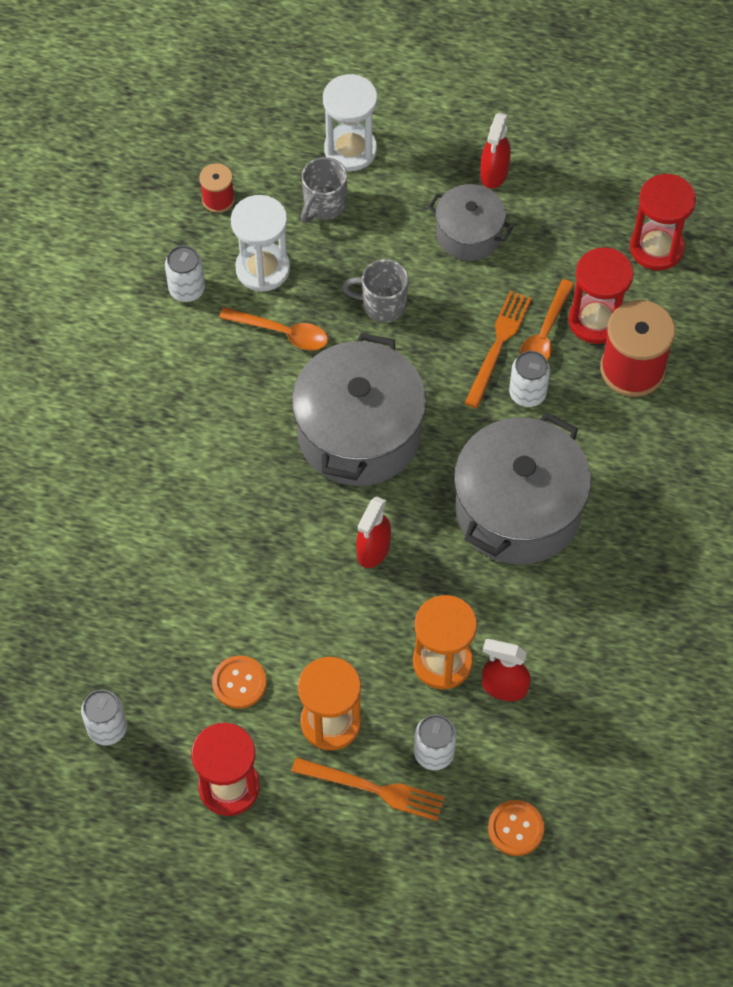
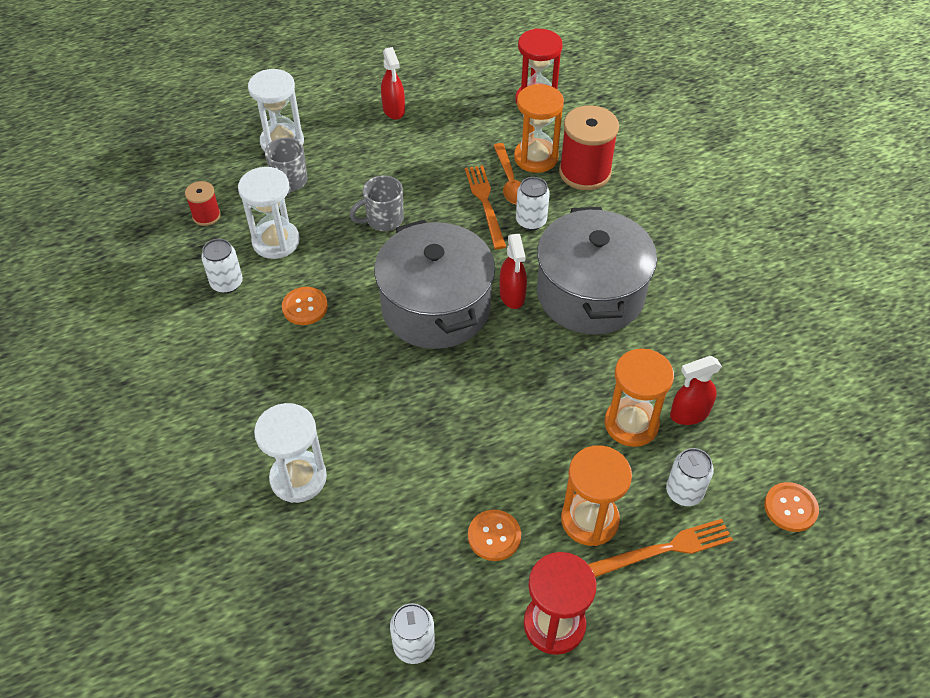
camera: 35 degrees left, 10 degrees down
(117, 526) = (298, 478): none -> white hourglass
(239, 359) = (305, 307): none -> orange button
(282, 333) = (324, 274): orange spoon -> none
(373, 550) = (513, 378): red spray bottle -> red spray bottle (512, 296)
(469, 234) = (407, 151): grey pot -> none
(595, 320) = (536, 158): red hourglass -> orange hourglass

